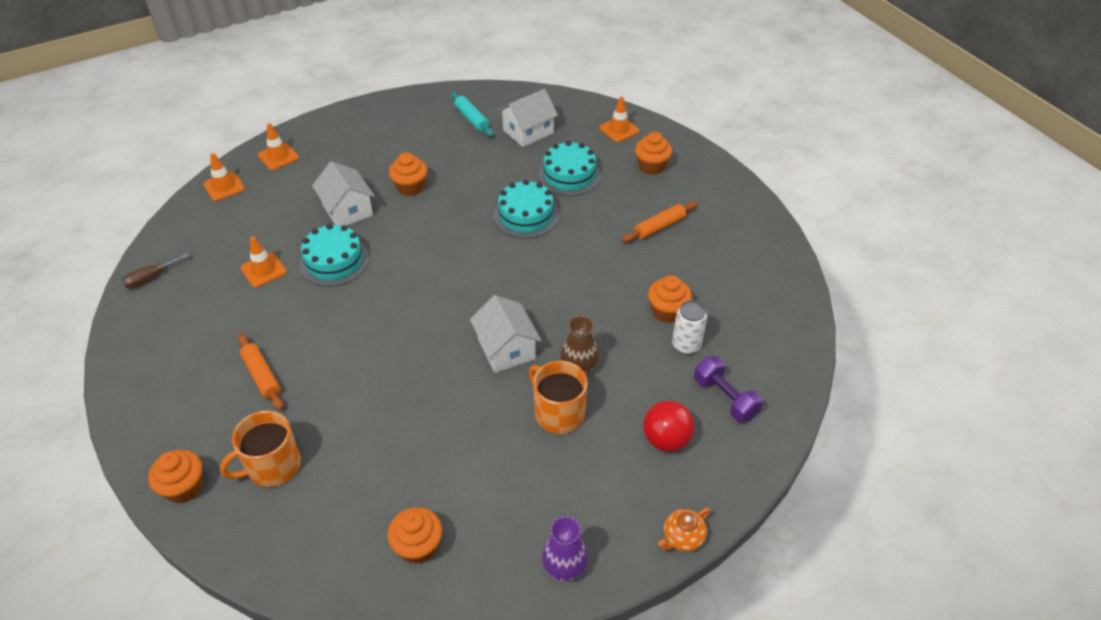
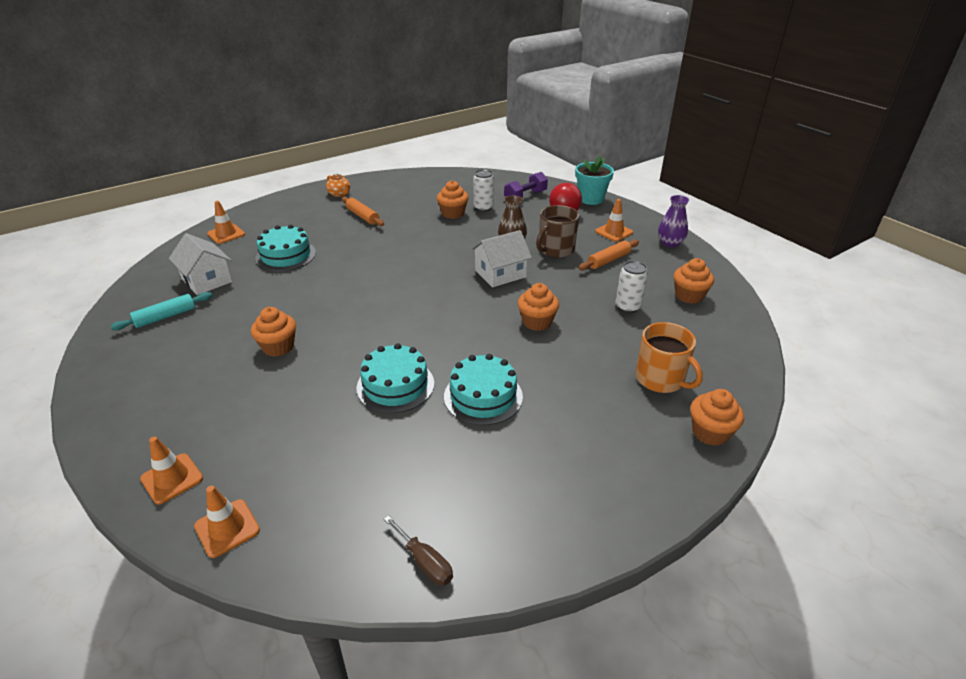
camera: 95 degrees left, 10 degrees down
(262, 376) = (564, 408): orange rolling pin -> orange rolling pin (608, 260)
(263, 270) = (409, 441): orange traffic cone -> orange traffic cone (614, 232)
(347, 210) = (308, 389): white house -> none
(410, 467) = (628, 306): none -> white can
(526, 215) = (339, 274): turquoise cake -> turquoise cake (483, 396)
(558, 413) = (555, 250): orange mug -> brown mug
(651, 166) = (285, 219): orange cupcake -> orange cupcake (537, 322)
(682, 538) = (630, 209): orange teapot -> orange teapot (339, 194)
(721, 487) = (591, 199): none -> turquoise flower pot

